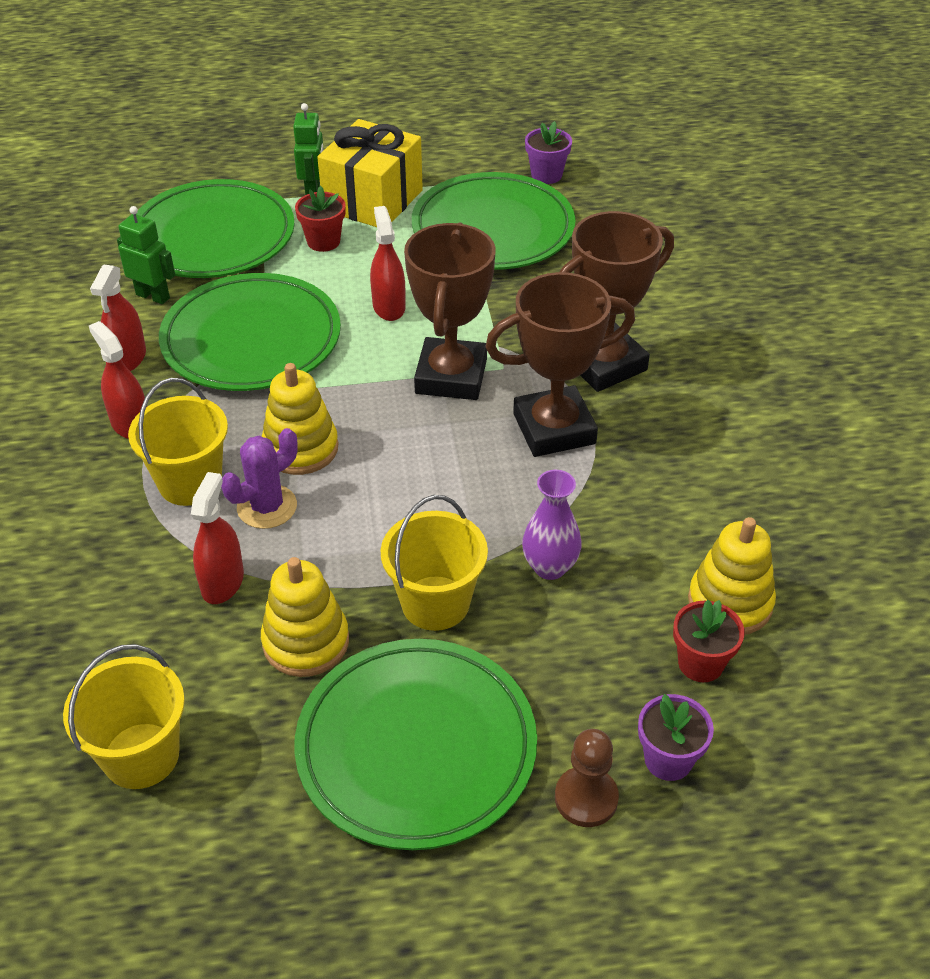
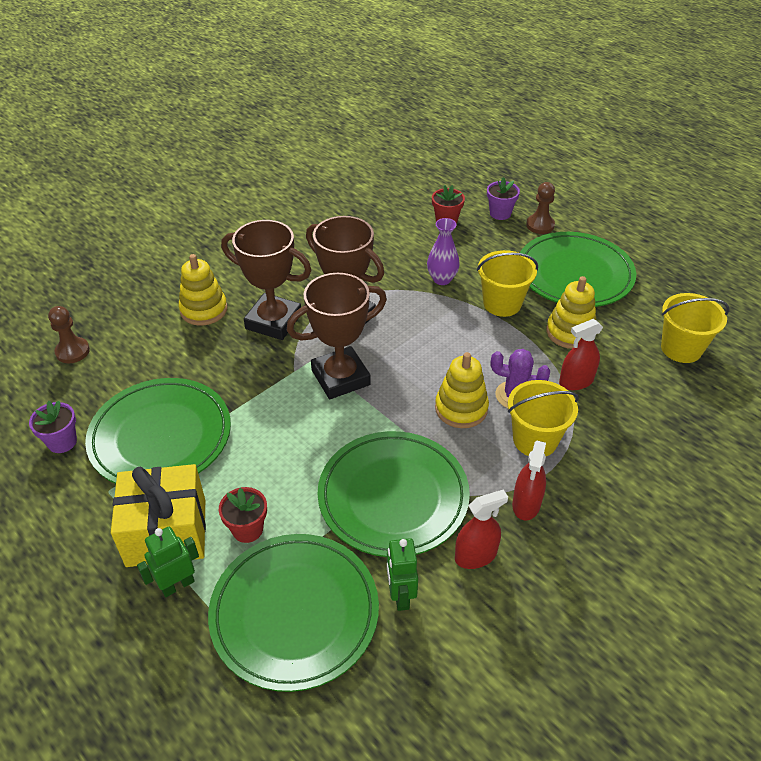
camera: 125 degrees left, 0 degrees up
(389, 307) = (297, 443): red spray bottle -> none
(682, 210) = (72, 351): none -> brown pawn
(730, 602) = (405, 224): yellow stacking toy -> yellow stacking toy (204, 310)

